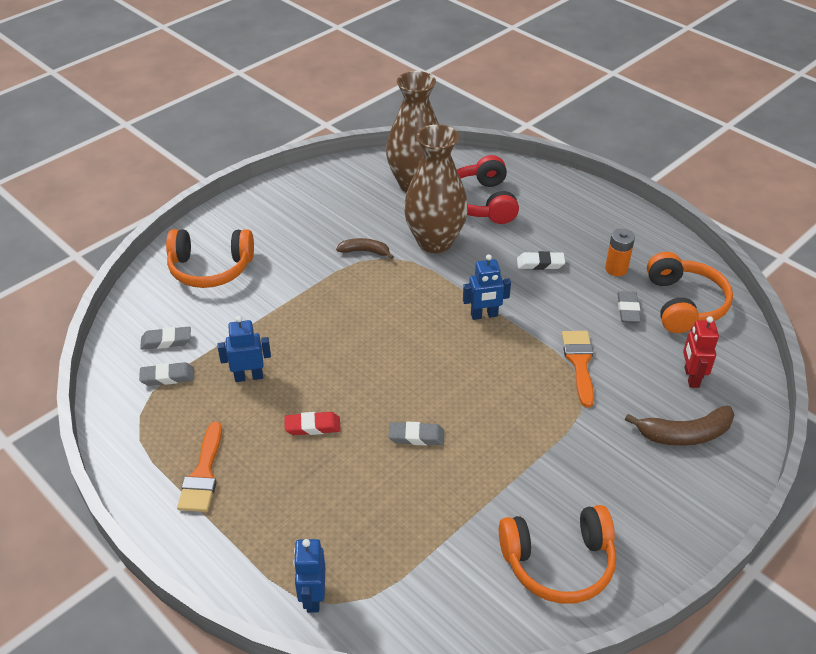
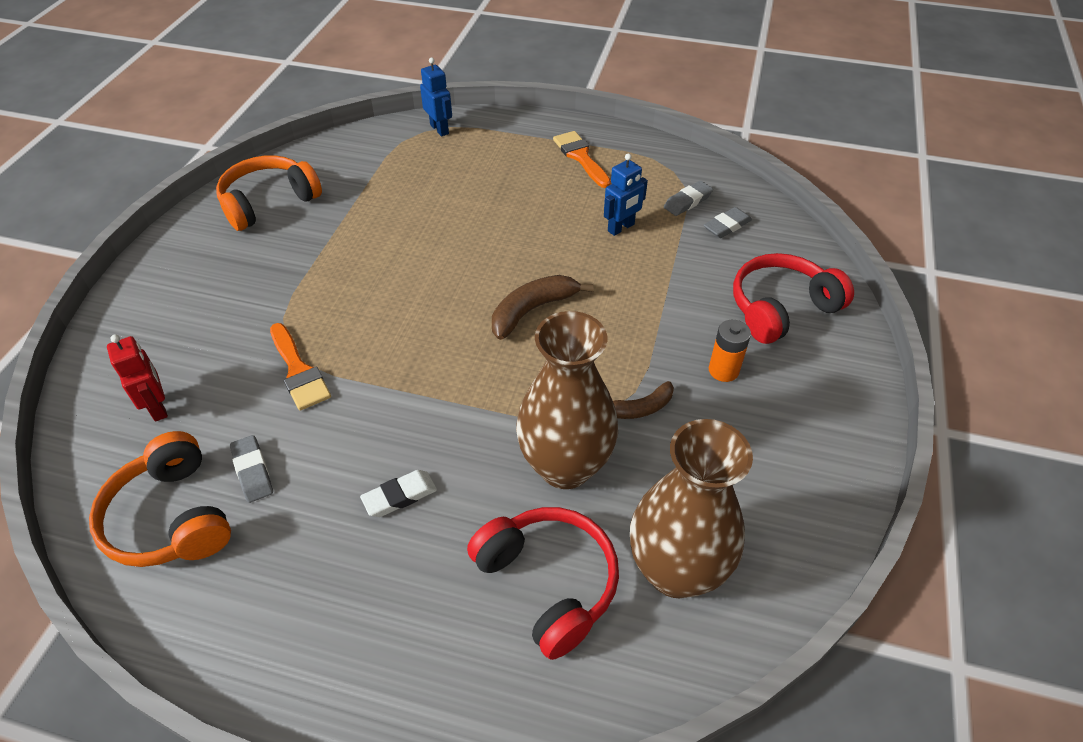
camera: 150 degrees right, 5 degrees up
(210, 268) = (781, 308): orange headphones -> red headphones
(312, 426) = (528, 214): red eraser -> none
(416, 436) = (433, 240): grey eraser -> none
(484, 315) = (436, 383): blue robot -> none
(616, 269) = (284, 539): orange battery -> orange battery (723, 370)
(684, 434) = (164, 339): brown banana -> brown banana (532, 310)

